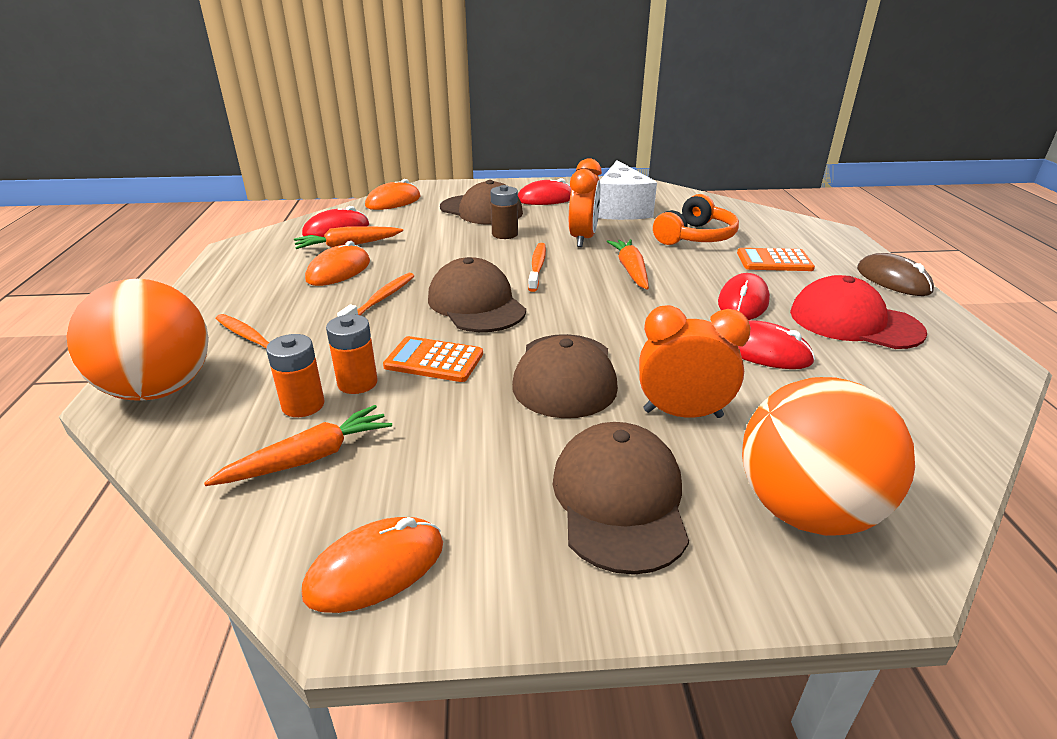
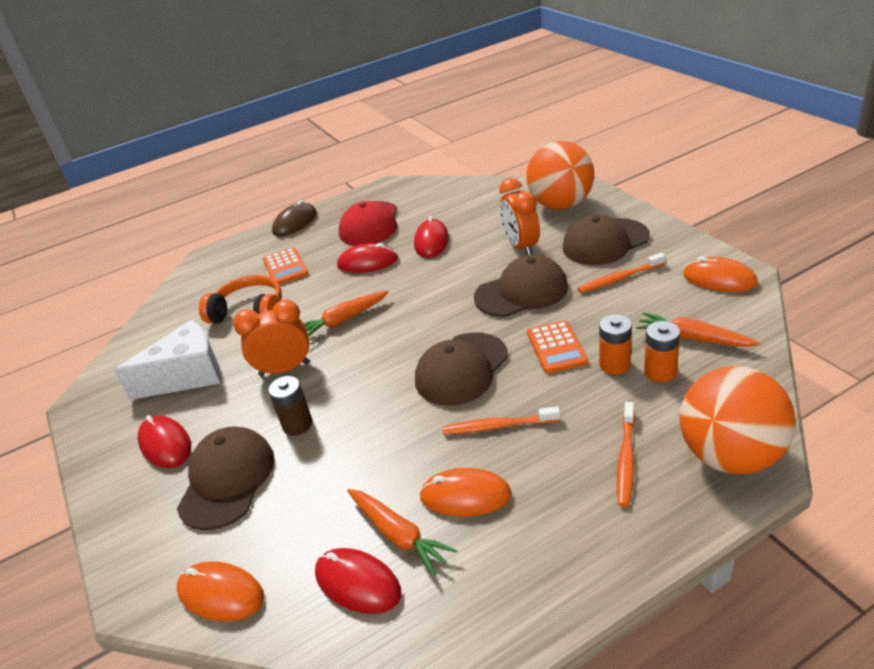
camera: 110 degrees left, 5 degrees up
(537, 267) = (368, 368): orange toothbrush -> orange toothbrush (620, 278)

